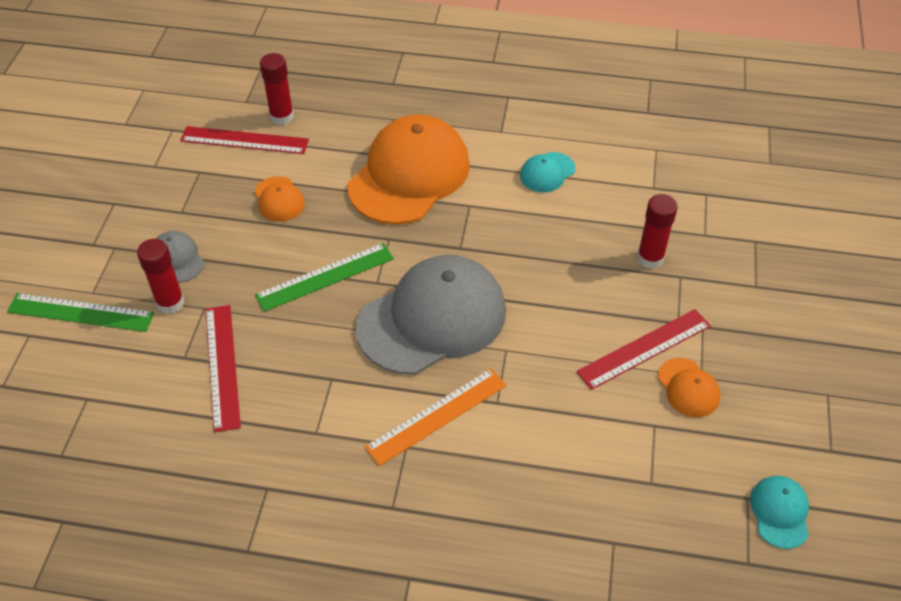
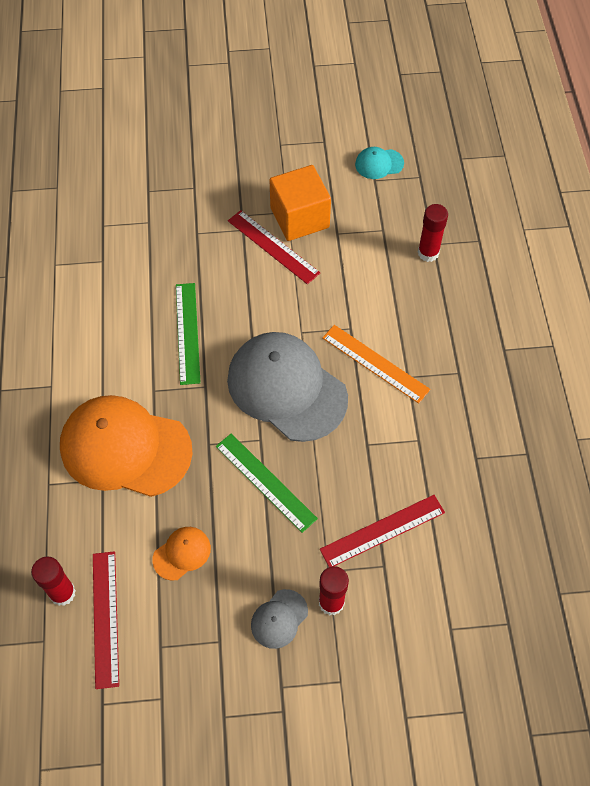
camera: 105 degrees left, 10 degrees up
(80, 312) = (366, 680): green ruler -> green ruler (187, 333)
(547, 172) = (99, 339): turquoise cap -> none
(650, 258) = (183, 253): red glue stick -> red glue stick (428, 253)
(688, 388) = (299, 218): orange cap -> orange cube

